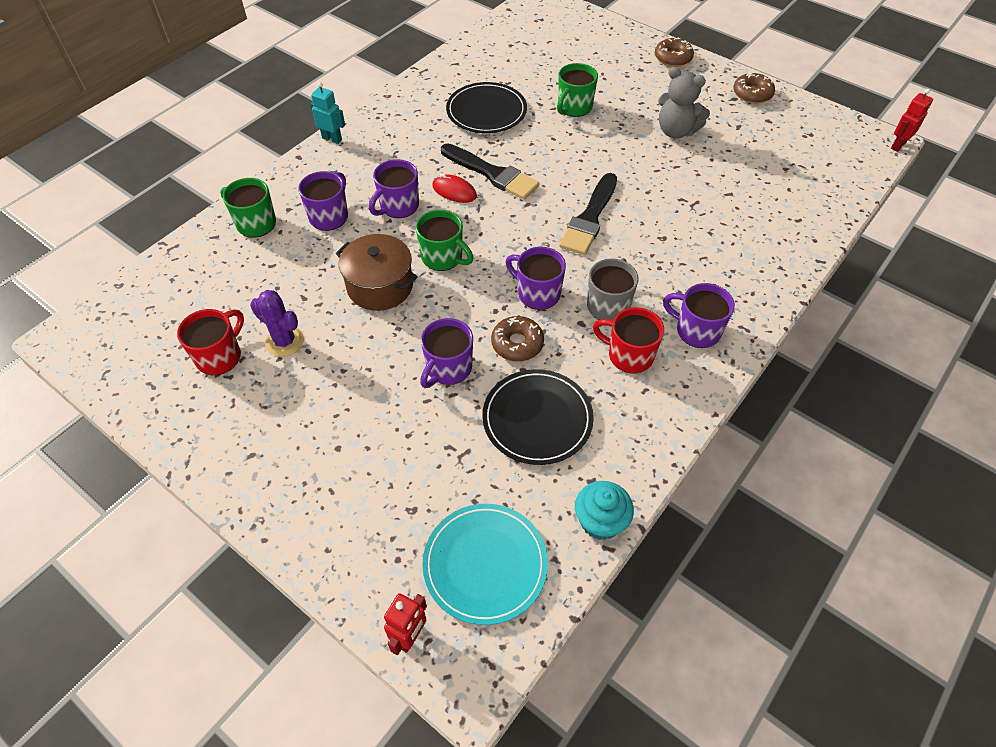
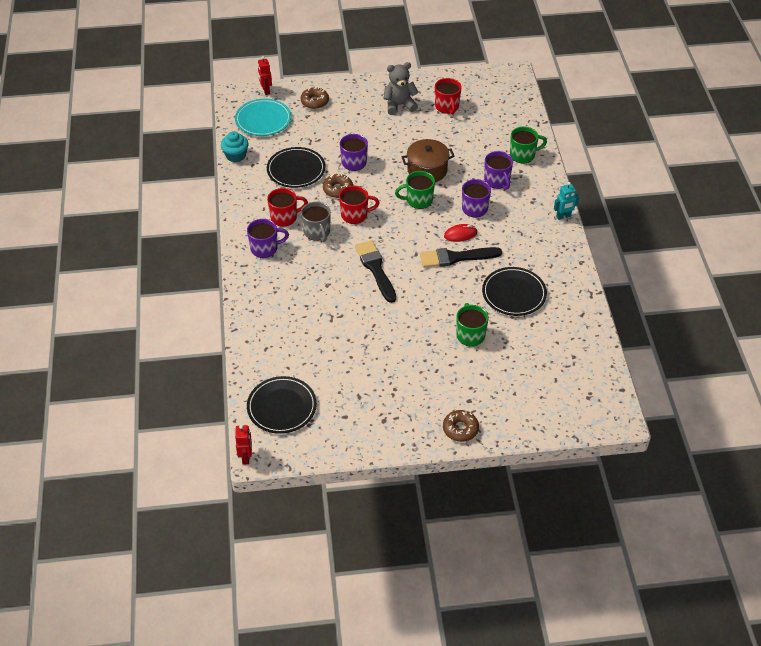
camera: 135 degrees right, 5 degrees down
(284, 341) = (431, 127): purple cactus -> none
(537, 293) = (355, 215): purple mug -> red mug
(676, 131) = (392, 362): grey teddy bear -> grey teddy bear (399, 105)
(752, 94) = (376, 434): brown donut -> brown donut (314, 101)
(826, 161) = (282, 407): none -> black plate

